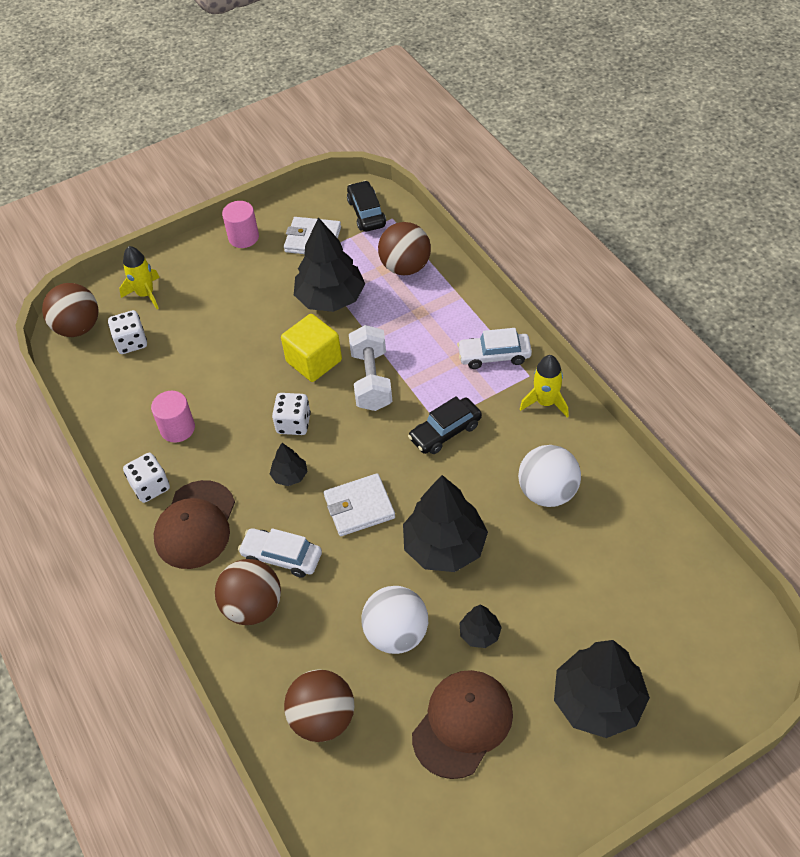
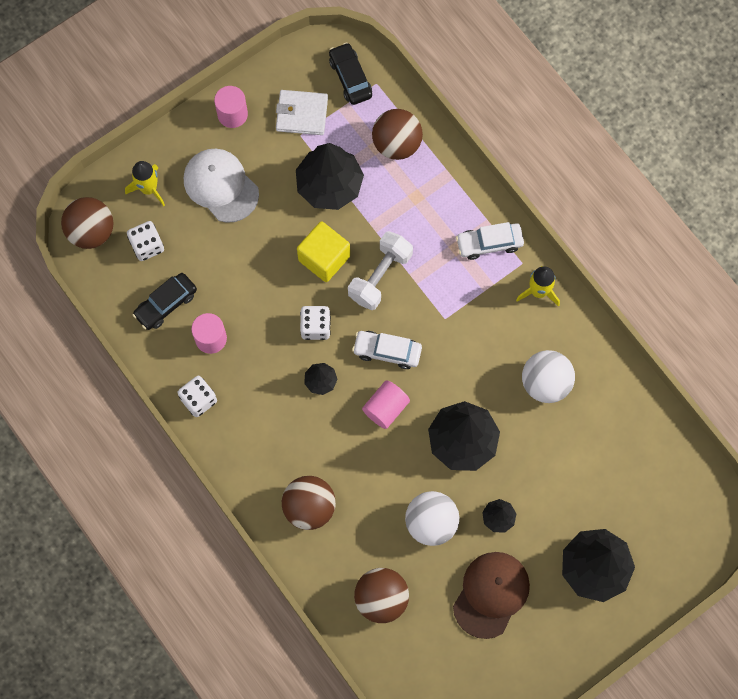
camera: 10 degrees left, 20 degrees up
(195, 525) = (246, 435): brown cap -> none
(219, 294) = (221, 186): none -> white cap
(282, 557) = (326, 460): white car -> white car (387, 351)
(359, 507) = (386, 408): white wallet -> pink cylinder
(371, 380) = (380, 276): white dumbbell -> white dumbbell turned 45 degrees clockwise
(445, 432) = (452, 327): black car -> black car (166, 304)

